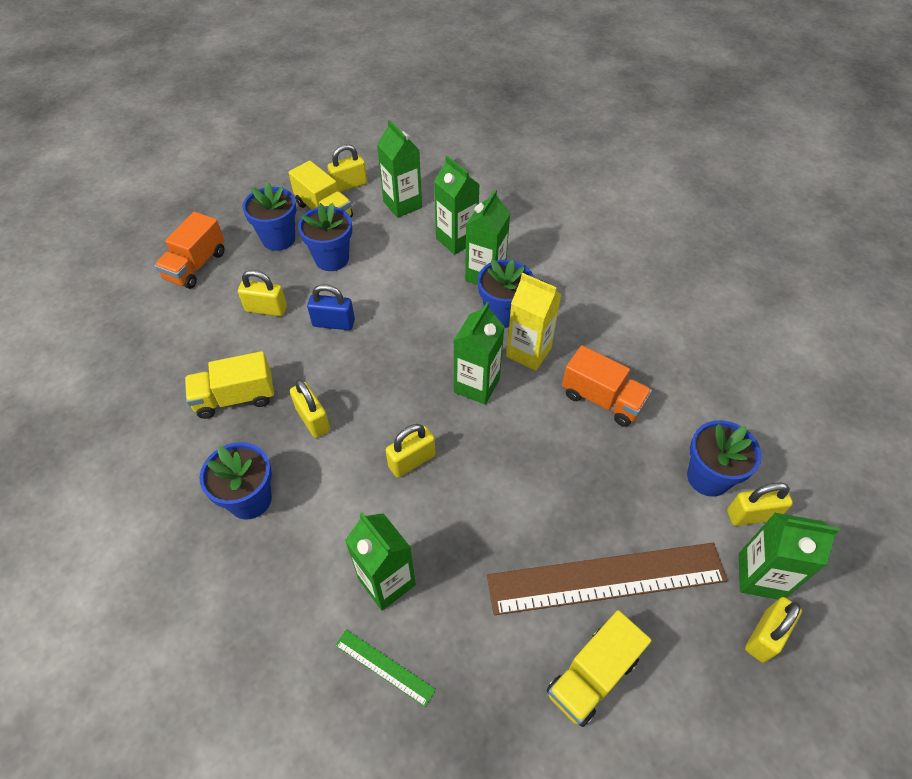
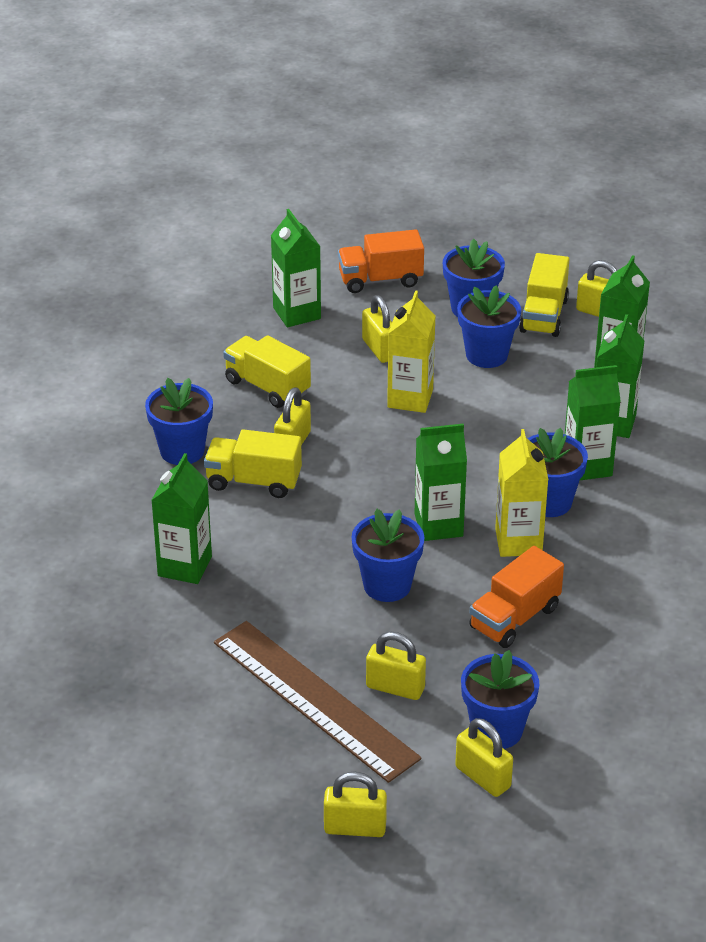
camera: 55 degrees right, 15 degrees down
(333, 323) = (410, 398): blue padlock -> yellow carton
(384, 667) = (113, 601): green ruler -> none
(412, 461) = (312, 524): yellow padlock -> yellow padlock (395, 687)
(515, 453) = (387, 585): none -> blue flower pot
(592, 676) = (214, 726): yellow truck -> yellow truck (253, 481)
(602, 399) = (514, 618): orange truck -> orange truck turned 45 degrees clockwise
(760, 576) = (416, 805): green carton -> green carton (297, 313)

